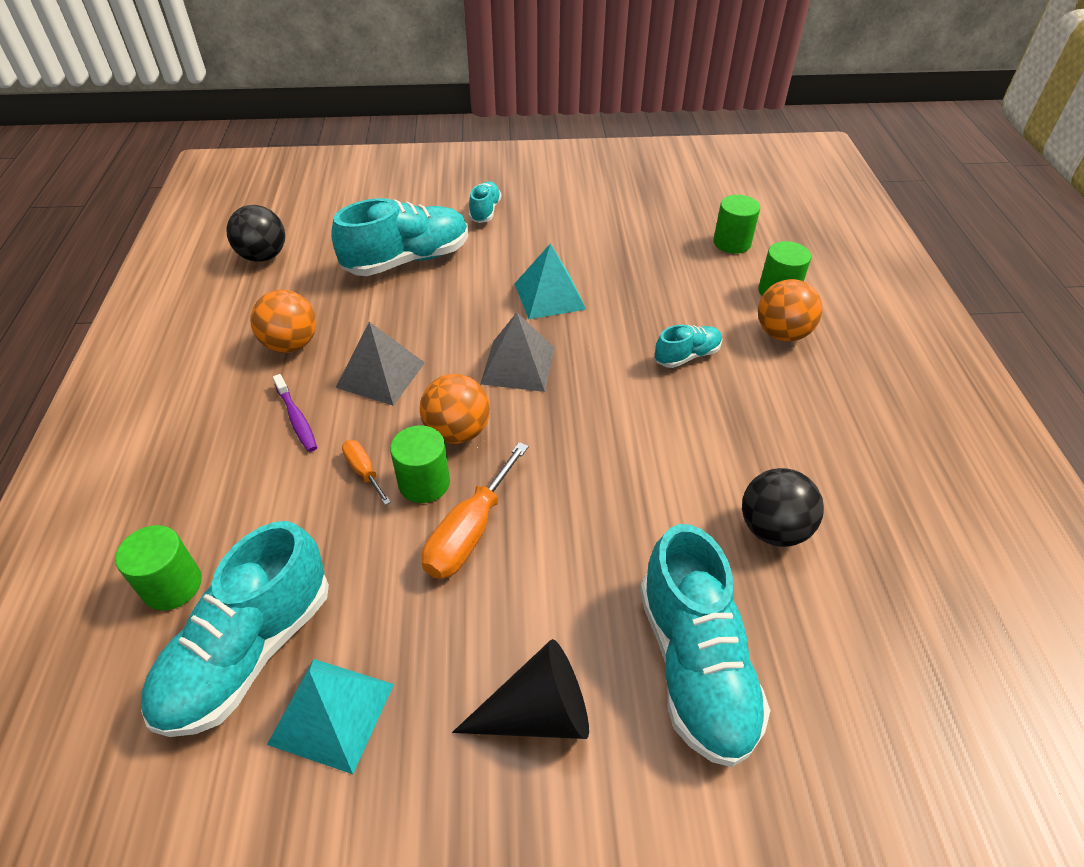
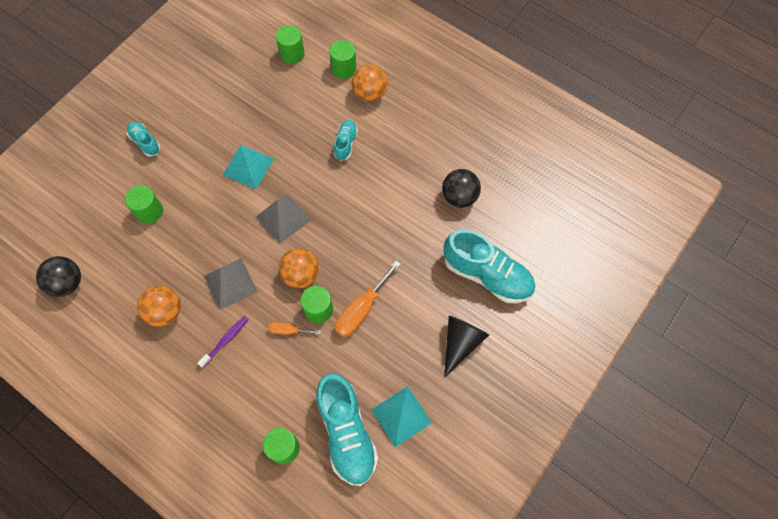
camera: 50 degrees left, 20 degrees up
(296, 419) = (225, 340): purple toothbrush -> purple toothbrush turned 60 degrees counterclockwise
(407, 260) = (149, 211): turquoise shoe -> green cylinder
(469, 532) = (362, 309): orange screwdriver -> orange screwdriver turned 60 degrees clockwise

